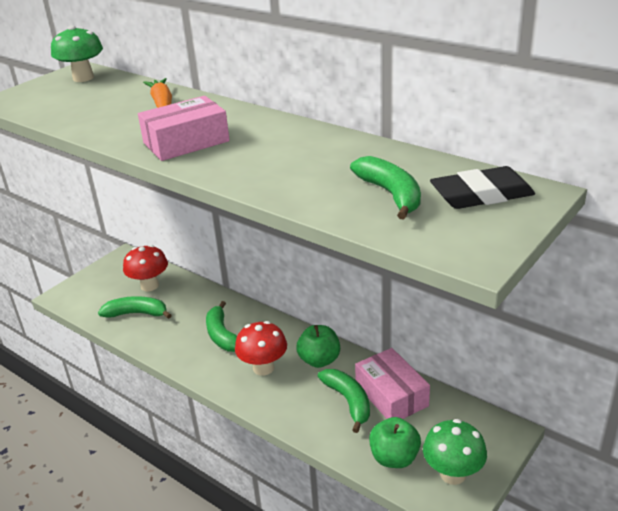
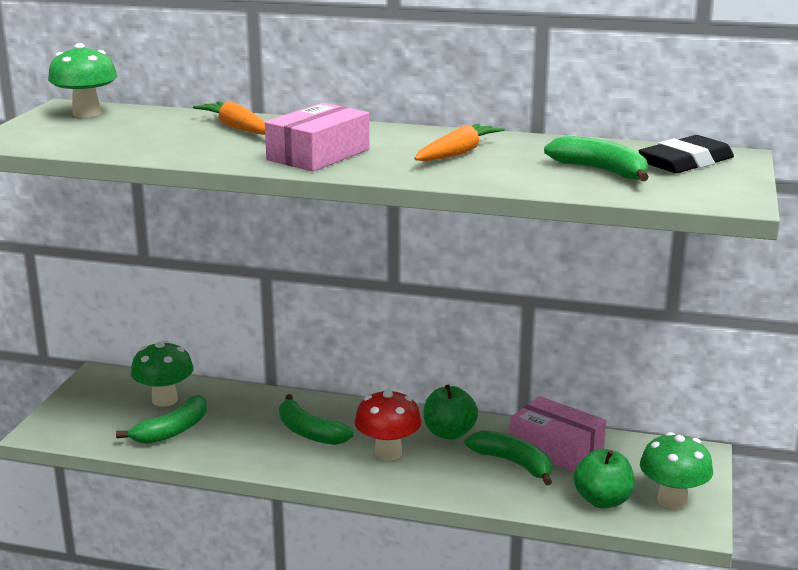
camera: 25 degrees left, 10 degrees down
(137, 313) = (173, 431): green banana -> green banana turned 150 degrees clockwise
(149, 286) = (165, 400): red mushroom -> green mushroom
(293, 155) = (458, 153): none -> orange carrot

